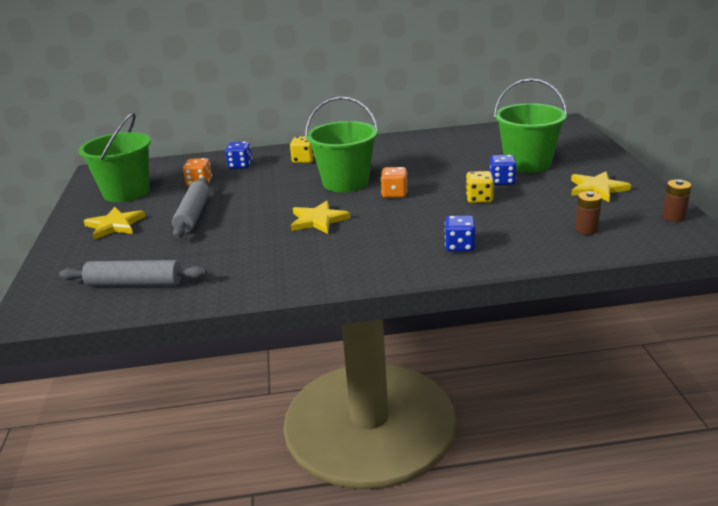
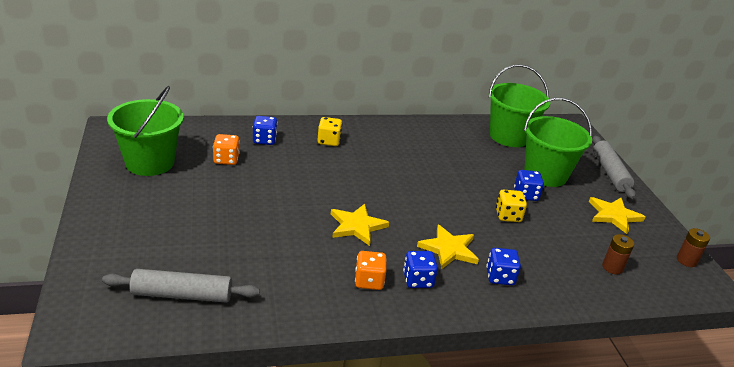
camera: 10 degrees left, 5 degrees up
(114, 225) = (145, 209): yellow star -> yellow star (449, 249)
(193, 215) = (227, 204): grey rolling pin -> grey rolling pin (609, 173)
(345, 182) = (375, 177): green bucket -> green bucket (509, 136)
(371, 255) = (418, 280): none -> blue dice
(394, 194) = (426, 199): orange dice -> orange dice (369, 281)

